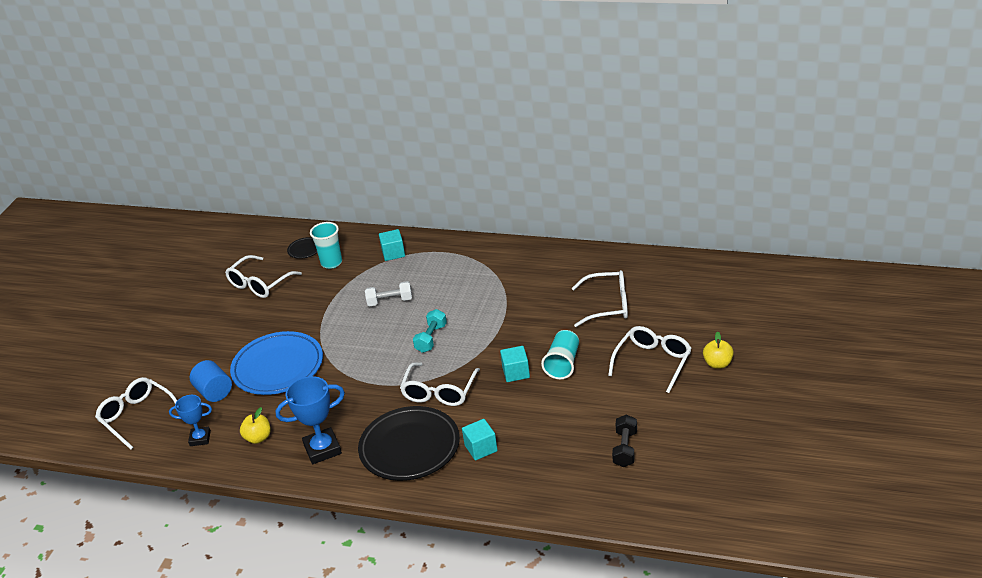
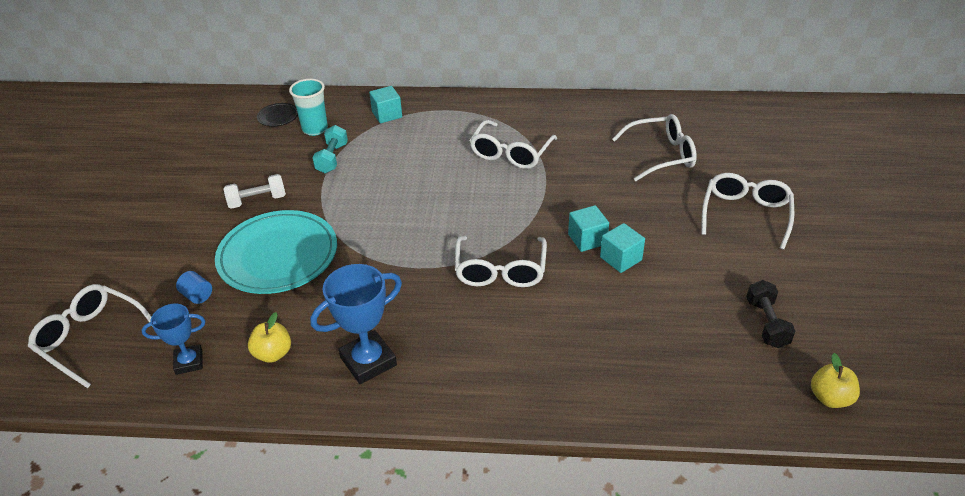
camera: 15 degrees left, 5 degrees up
(214, 392) = (197, 295): blue cylinder -> blue cylinder, size x0.60
(260, 284) = (231, 158): white glasses -> white glasses (511, 153)
(278, 367) = (278, 256): blue plate -> turquoise plate
(390, 301) = (400, 167): white dumbbell -> white dumbbell (257, 200)
(409, 447) = (487, 347): black plate -> none
(431, 338) = (466, 206): turquoise dumbbell -> turquoise dumbbell (332, 158)
(481, 448) = (582, 340): turquoise cube -> turquoise cube (620, 259)
(563, 364) = (640, 224): turquoise cup -> none
(718, 364) = (820, 211): yellow apple -> yellow apple (830, 398)

